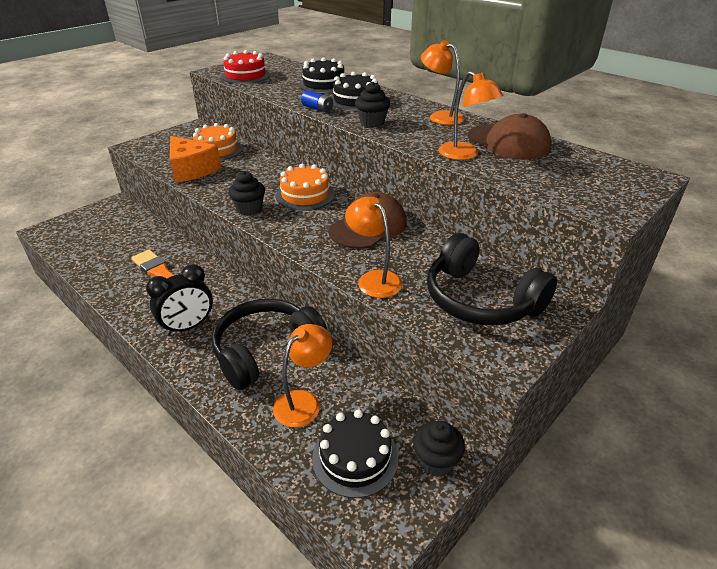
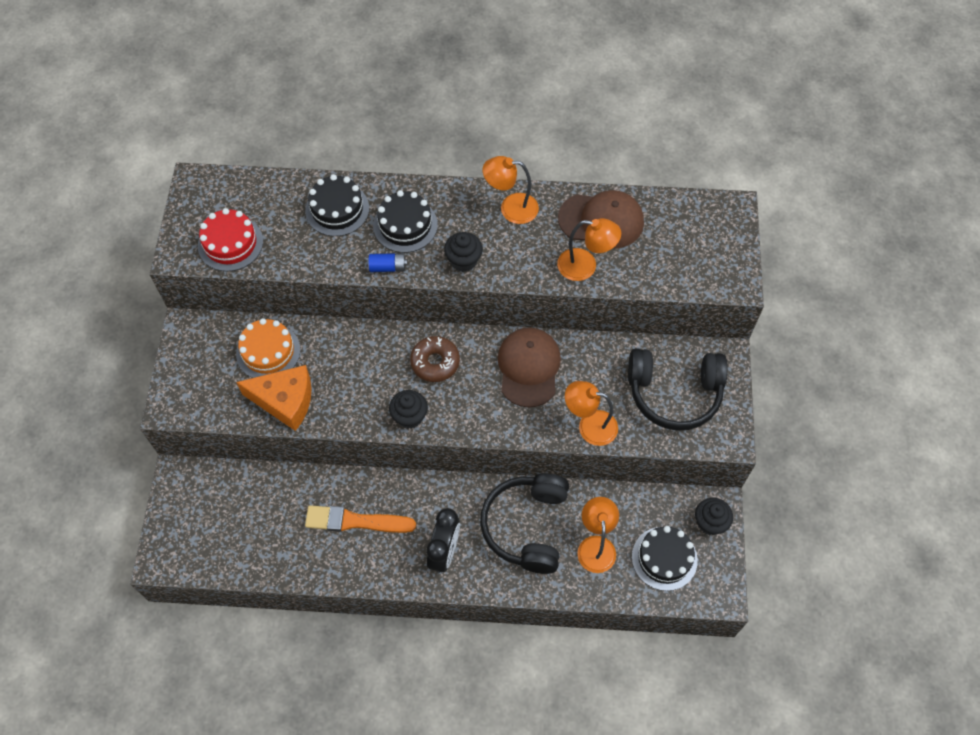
camera: 40 degrees left, 25 degrees up
(305, 195) = (435, 362): orange cake -> brown donut

